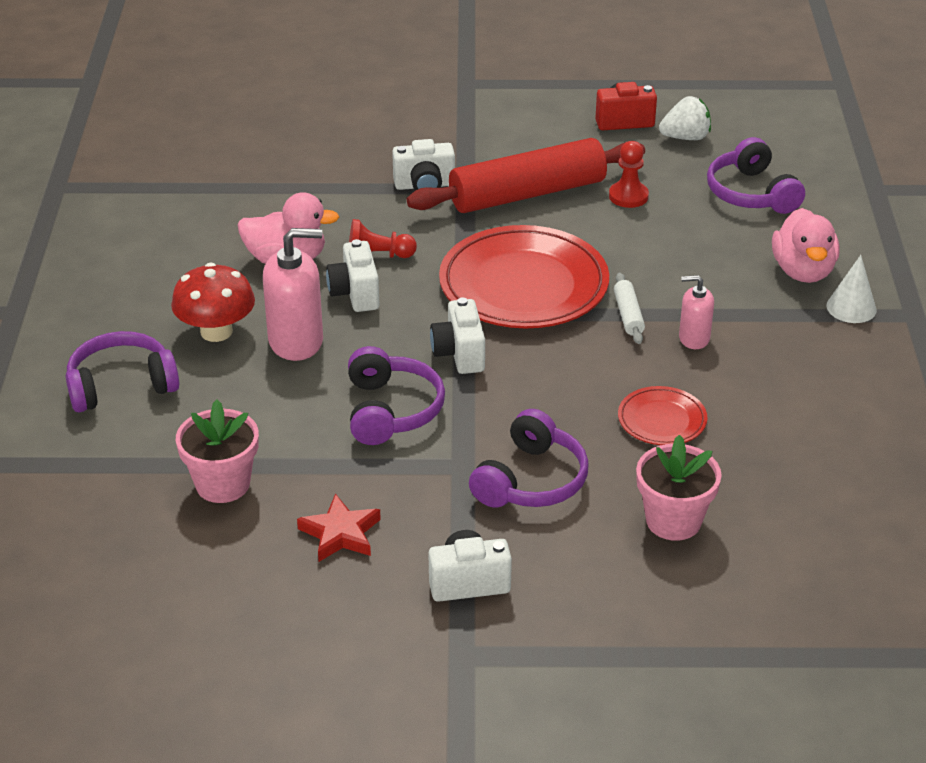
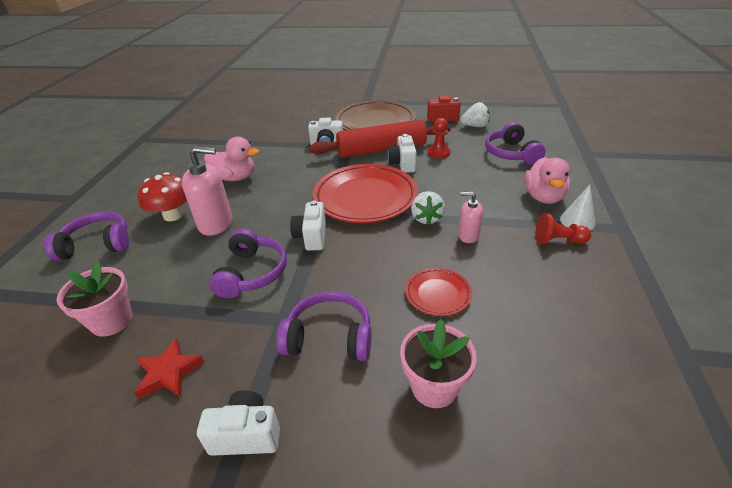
camera: 10 degrees right, 0 degrees up
(355, 294) = (264, 197): white camera -> white camera (402, 164)
(377, 256) = (286, 178): red pawn -> red pawn (558, 241)
(500, 133) = (375, 122): none -> brown plate
(531, 480) = (329, 337): purple headphones -> purple headphones turned 120 degrees counterclockwise
(628, 315) = (426, 218): white rolling pin -> white strawberry

